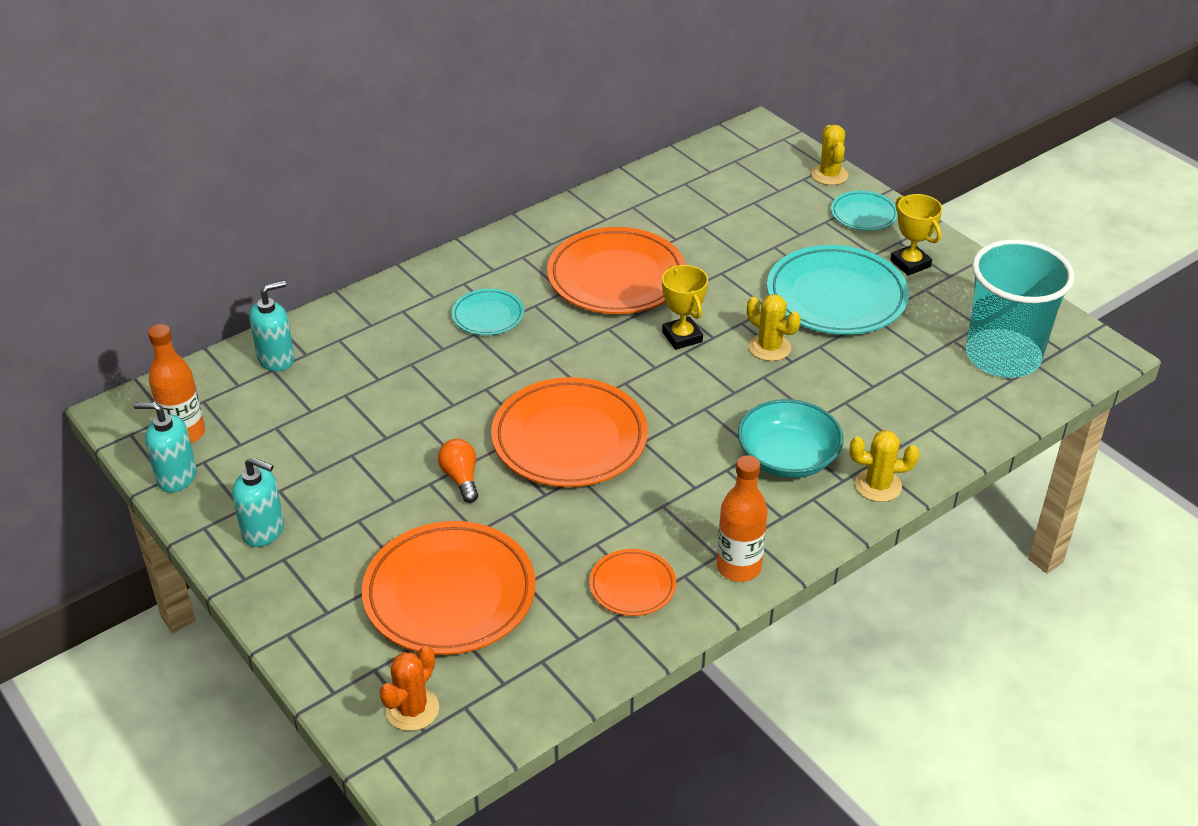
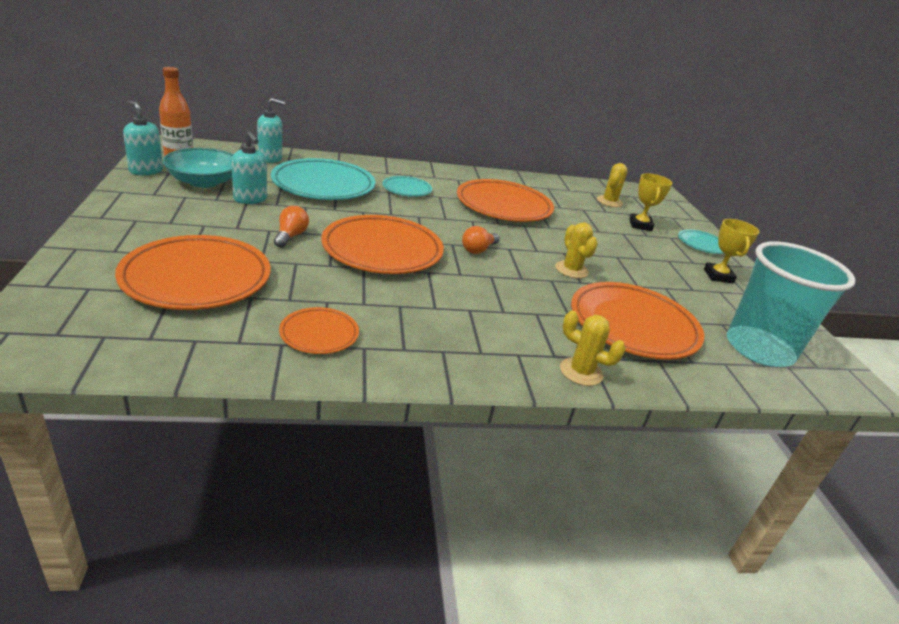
camera: 25 degrees right, 10 degrees down
(263, 531) = (147, 206): turquoise soap dispenser -> turquoise soap dispenser (250, 199)
(412, 709) = (71, 319): orange cactus -> none
(658, 375) = (478, 250): none -> orange light bulb
(682, 337) = (515, 242): yellow trophy -> yellow trophy (640, 225)
(738, 567) = (411, 363): orange bottle -> none
(787, 457) = (523, 324): turquoise bowl -> turquoise bowl (203, 182)
(829, 175) = (692, 222): yellow cactus -> yellow cactus (609, 202)
(836, 297) = (646, 268): turquoise plate -> turquoise plate (323, 185)
(880, 395) = (633, 325): none -> orange plate

